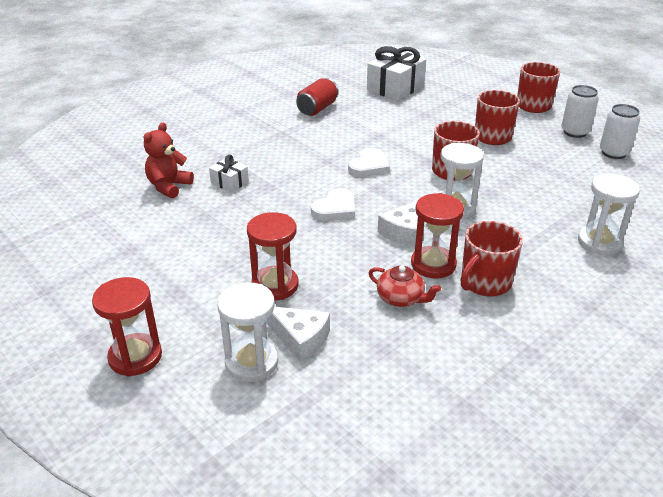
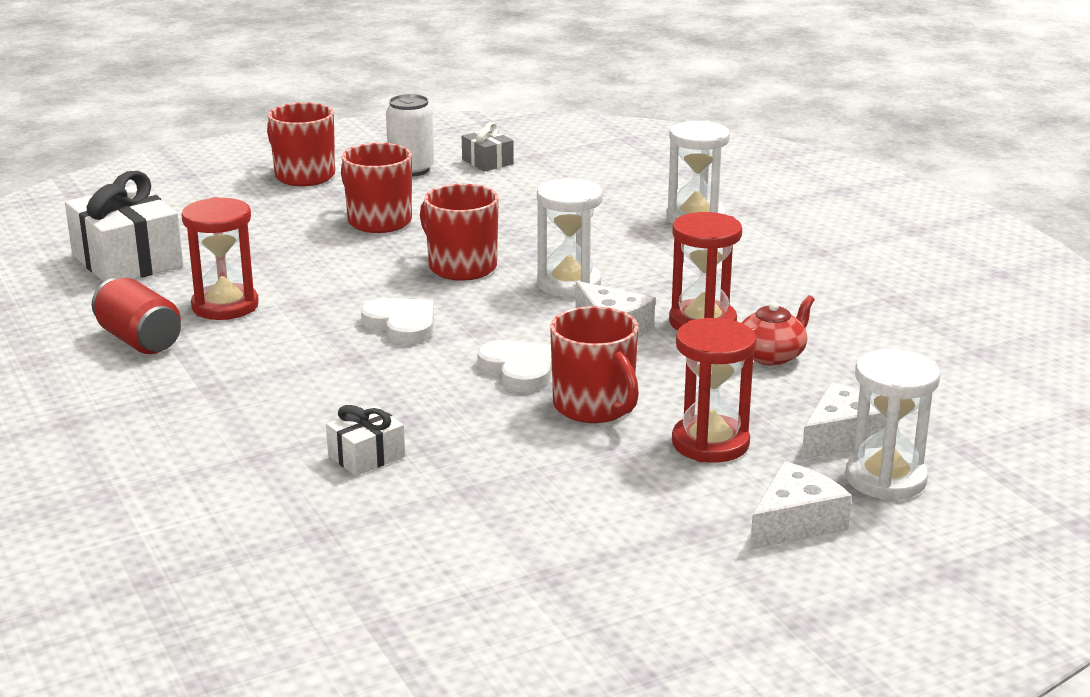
camera: 75 degrees left, 10 degrees down
(135, 357) = (856, 577): red hourglass -> red hourglass (225, 306)
(169, 186) = (336, 523): red teddy bear -> none
(191, 327) = (795, 523): none -> white cheese
(485, 282) = (755, 298): red mug -> red mug (594, 406)
(613, 153) = (487, 162): white can -> grey gift

